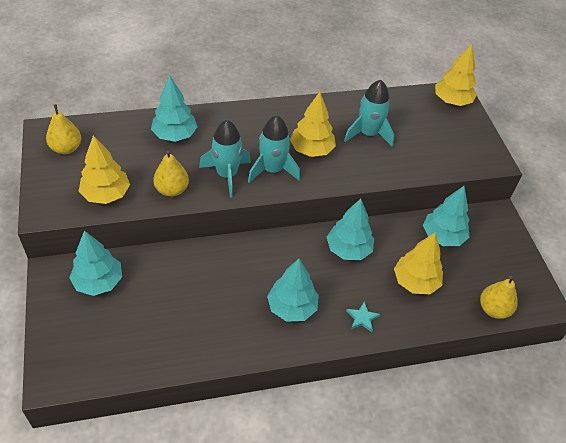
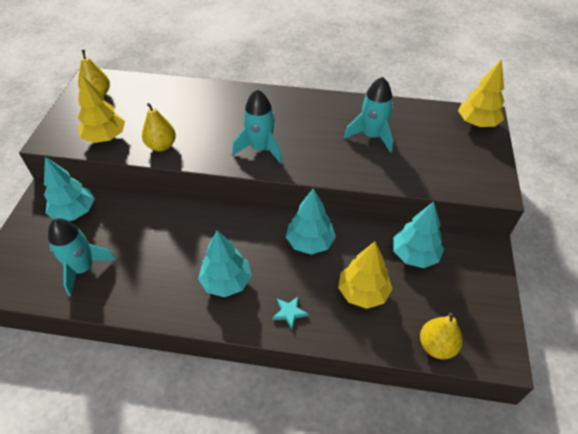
camera: 25 degrees right, 0 degrees up
(175, 135) = (191, 101): turquoise tree -> none
(227, 175) = (216, 144): turquoise rocket -> turquoise rocket (83, 268)
(311, 150) = (307, 139): yellow tree -> none

